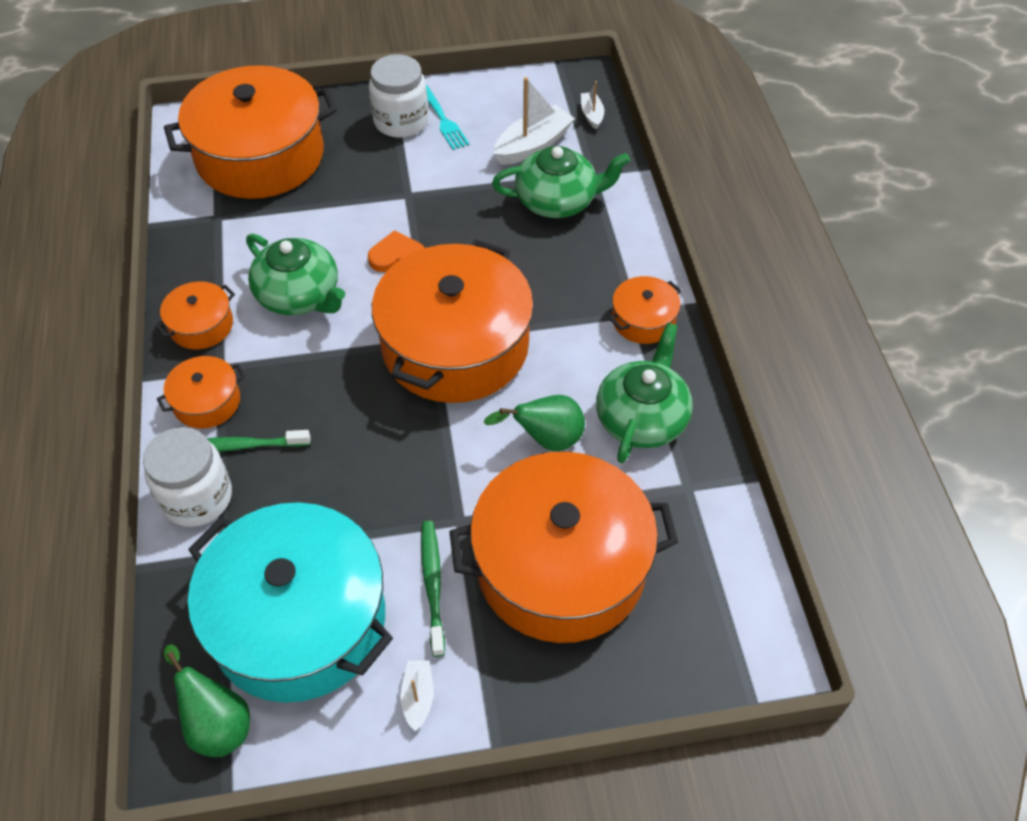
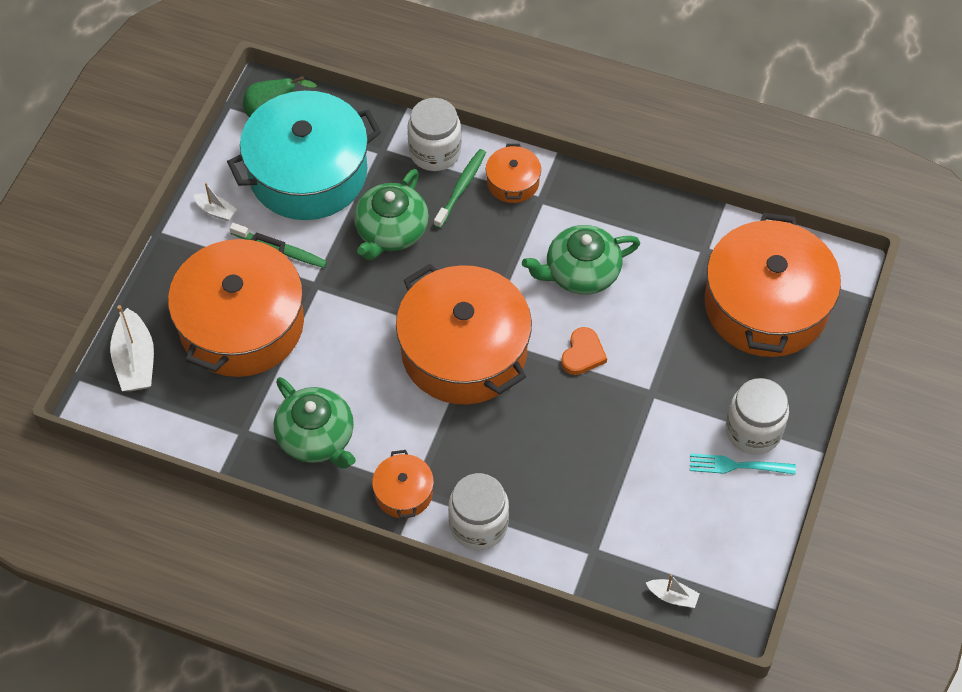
camera: 120 degrees right, 5 degrees up
(201, 325) = (589, 202): orange pot -> none
(533, 145) = (658, 522): white boat -> white boat (135, 361)
(546, 439) = (341, 367): green pear -> none
(558, 201) = (574, 504): green teapot -> green teapot (391, 231)
(630, 254) = (478, 525): none -> white jar

